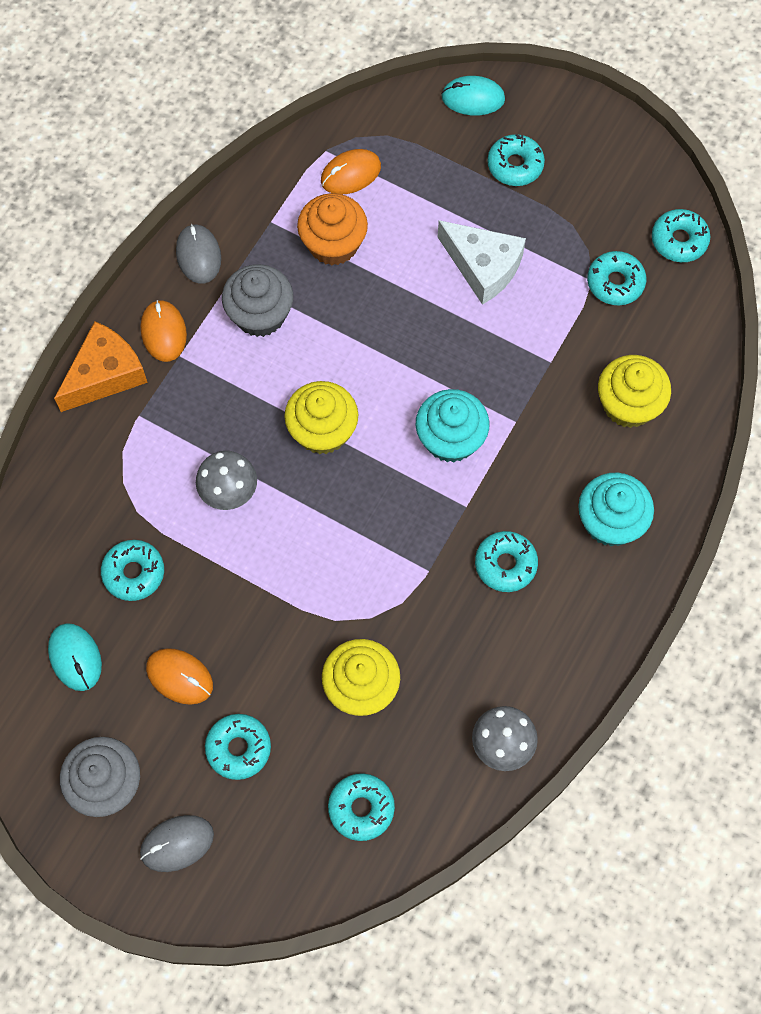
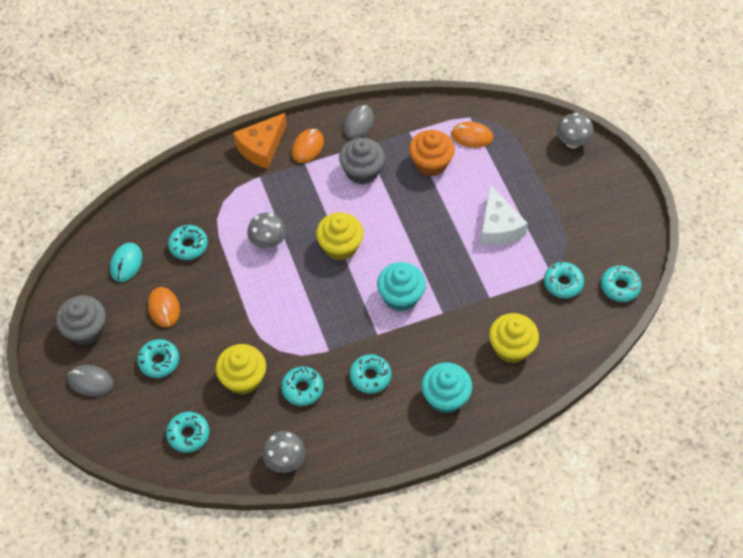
camera: 40 degrees right, 10 degrees down
(105, 375) = (261, 147): orange cheese -> orange cheese turned 135 degrees clockwise
(473, 98) = (572, 142): turquoise mouse -> grey mushroom
(515, 165) = (563, 189): turquoise donut -> turquoise donut (302, 389)

